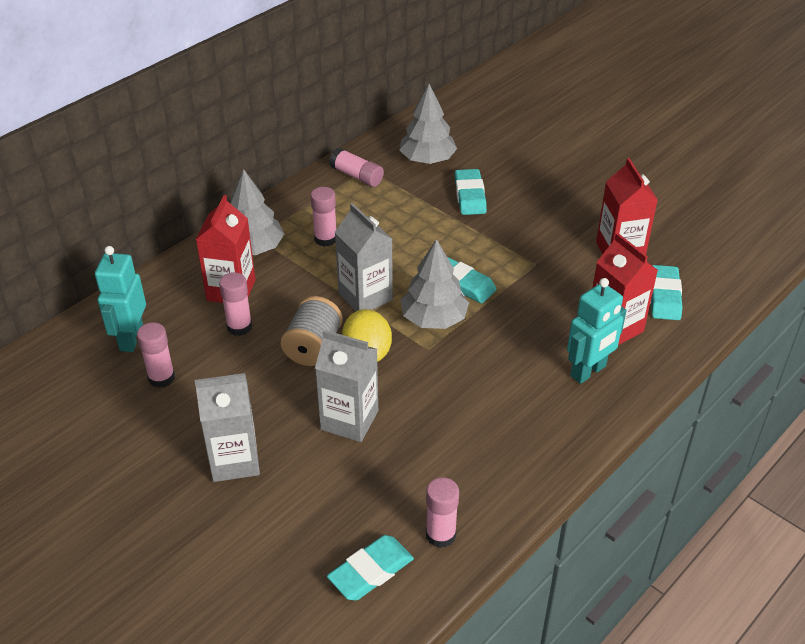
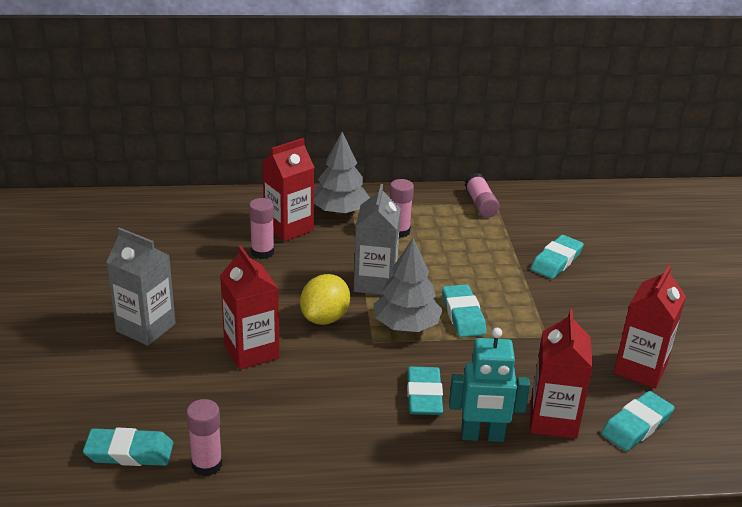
camera: 40 degrees right, 10 degrees down
(131, 339) = (187, 221): turquoise robot -> none
(161, 378) = (173, 253): pink glue stick -> none
(313, 347) = (293, 292): grey spool -> none
(349, 420) = (251, 351): grey carton -> red carton
(427, 160) = (554, 220): grey tree -> none
(515, 367) = (424, 395): none -> turquoise eraser

